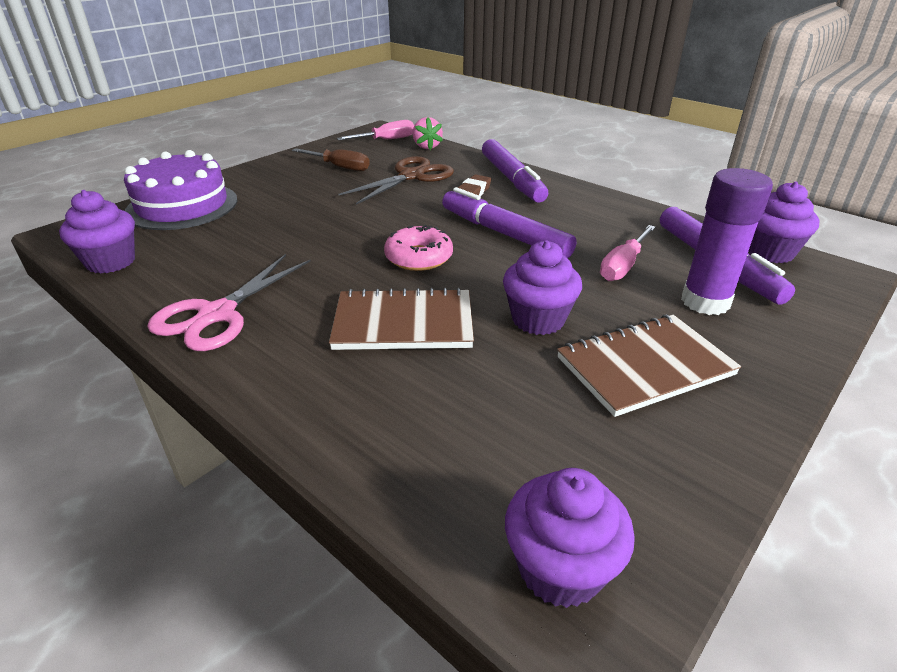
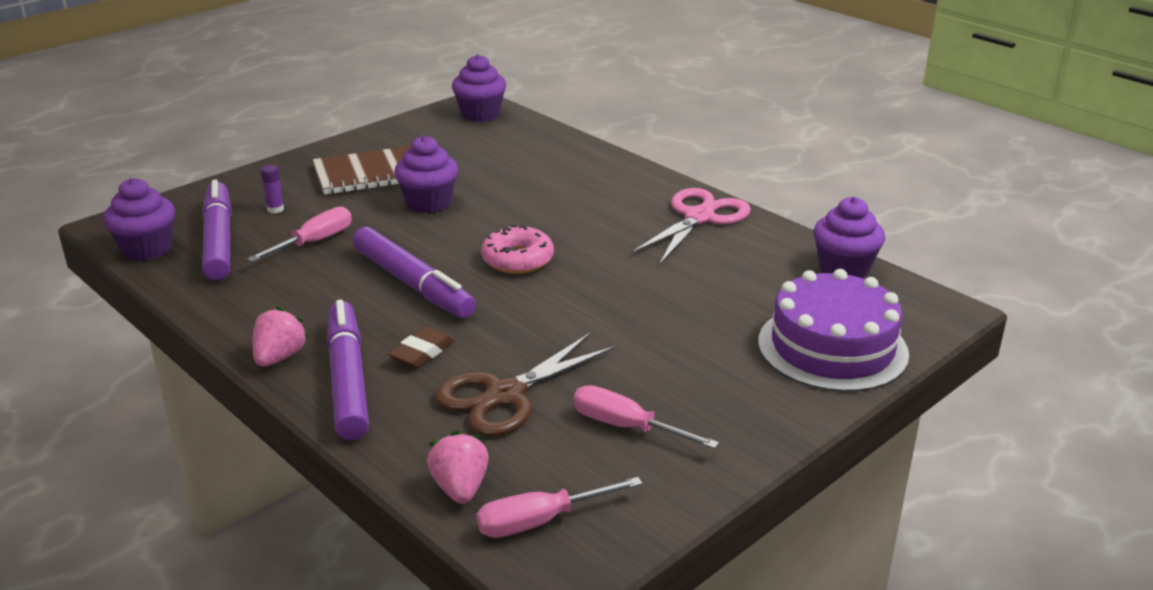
camera: 175 degrees left, 5 degrees down
(339, 167) = (626, 427): brown screwdriver -> pink screwdriver
(403, 323) = (540, 205): brown notebook -> none
(565, 187) = (279, 357): none -> pink strawberry
(705, 302) = (275, 209): purple glue stick -> purple glue stick, size x0.40

